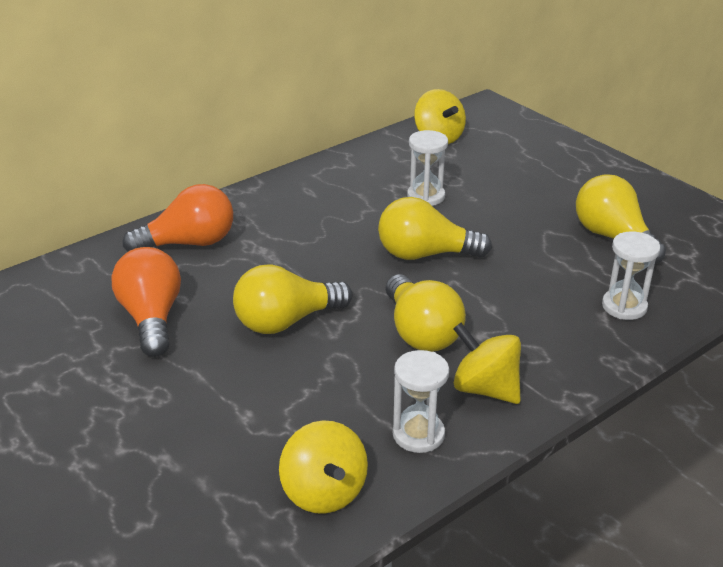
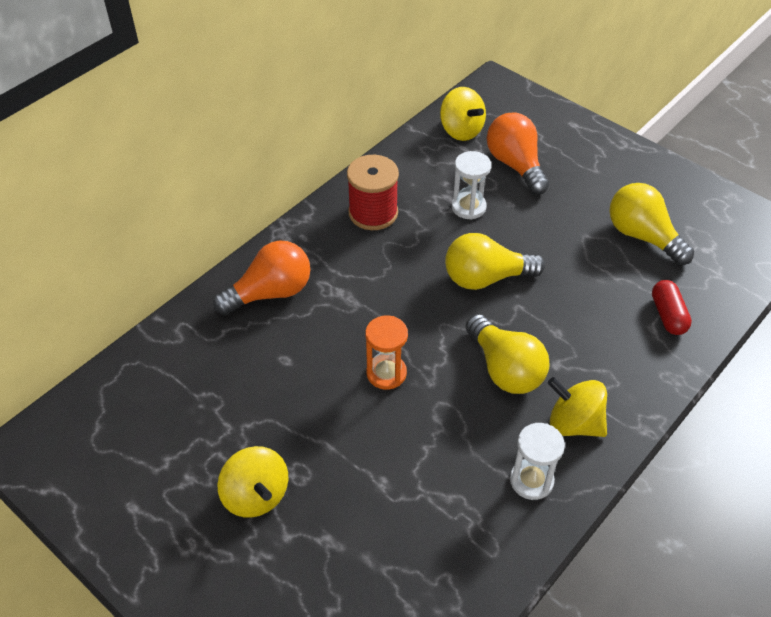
camera: 10 degrees left, 15 degrees up
(152, 318) = (265, 387): orange light bulb -> orange light bulb (515, 165)
(286, 321) = (386, 373): yellow light bulb -> orange hourglass
(322, 192) = (373, 213): none -> red spool
(324, 492) = (471, 552): yellow spinning top -> yellow spinning top (256, 495)
(624, 306) = (668, 315): white hourglass -> red capsule

